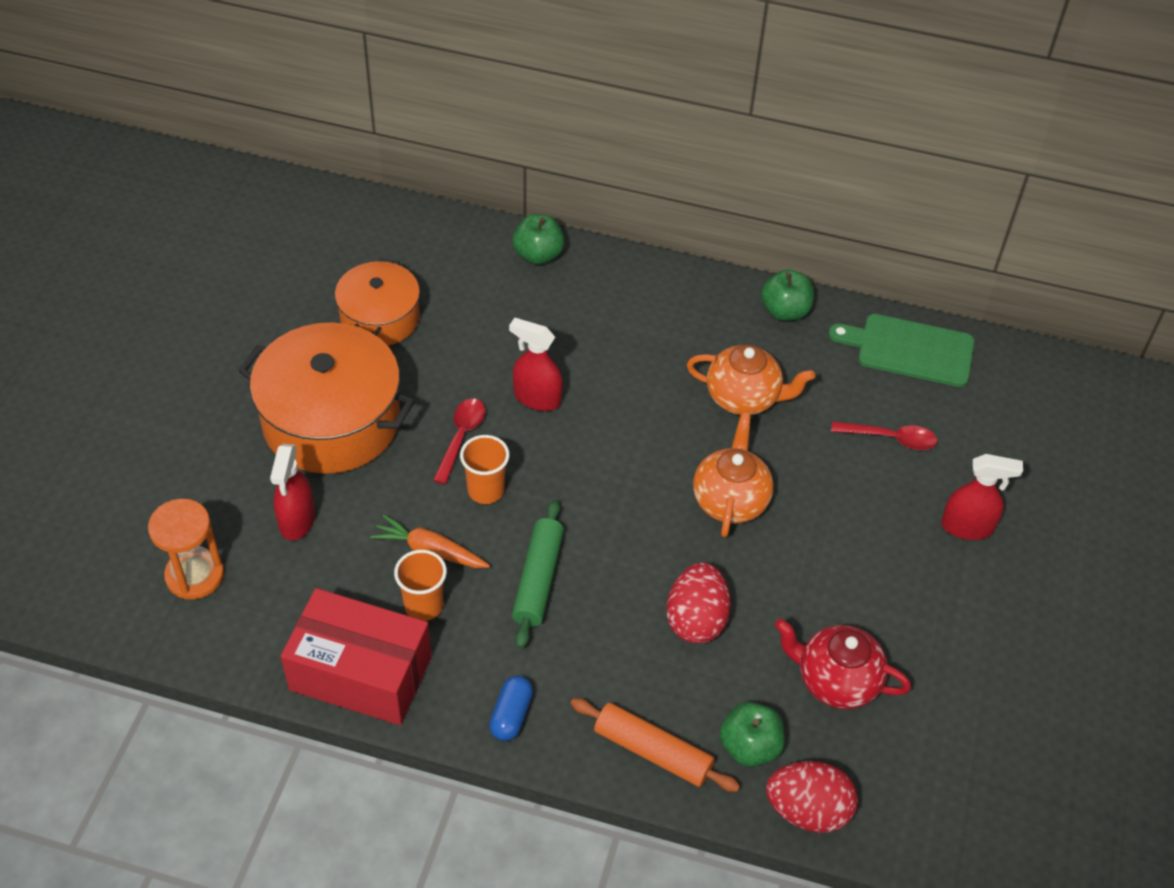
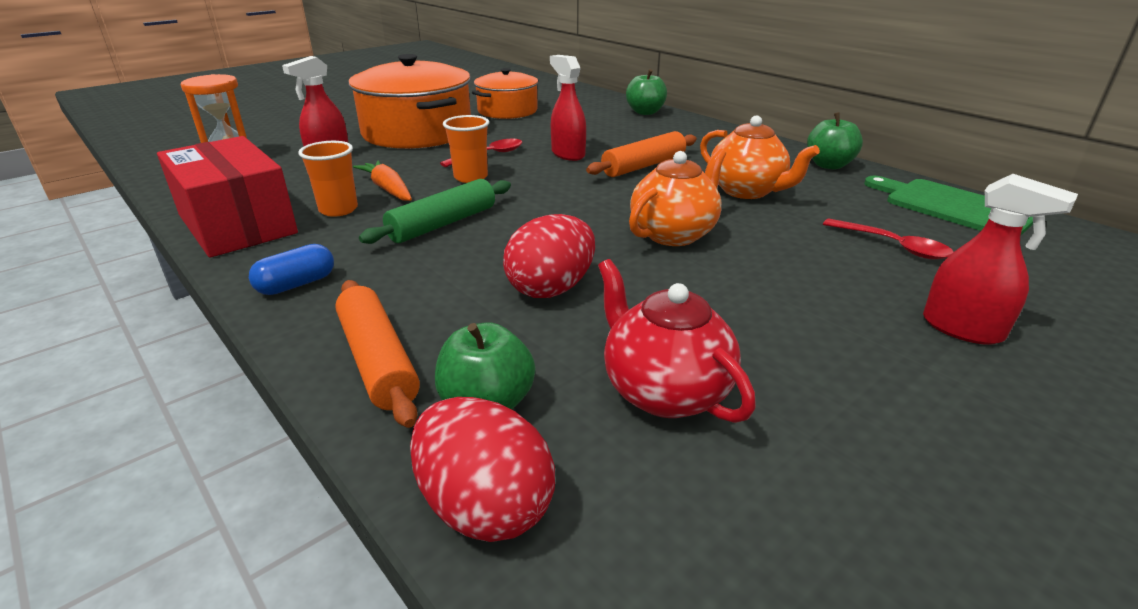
camera: 35 degrees right, 20 degrees down
(626, 389) = (643, 166): none -> orange rolling pin

